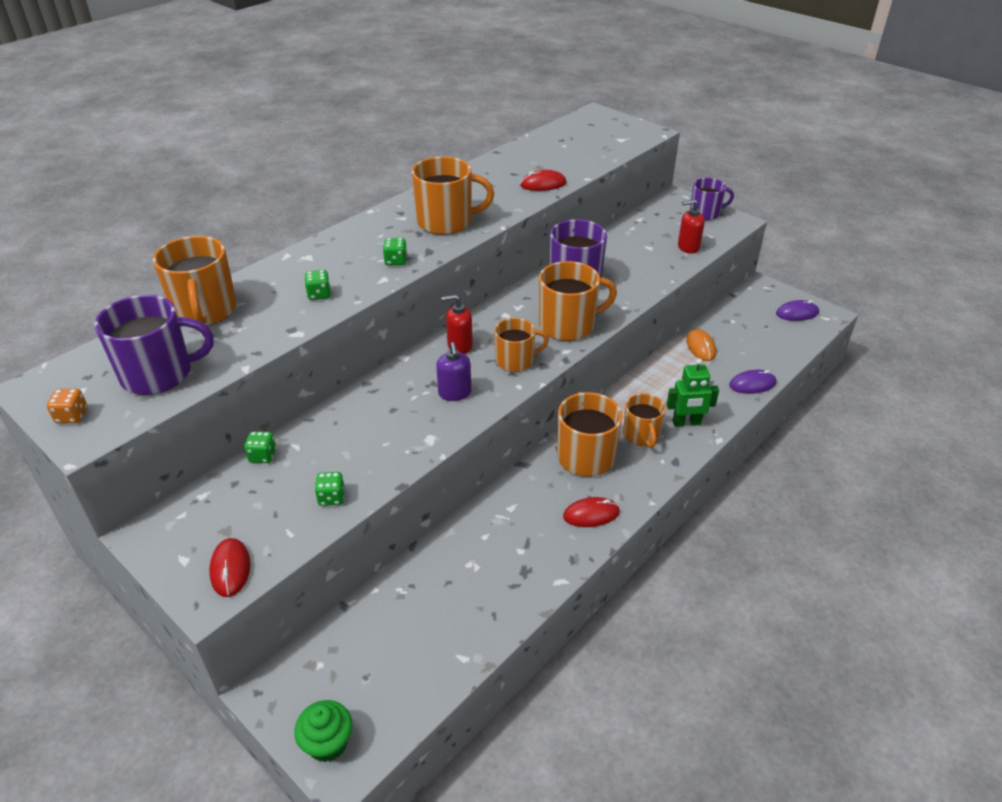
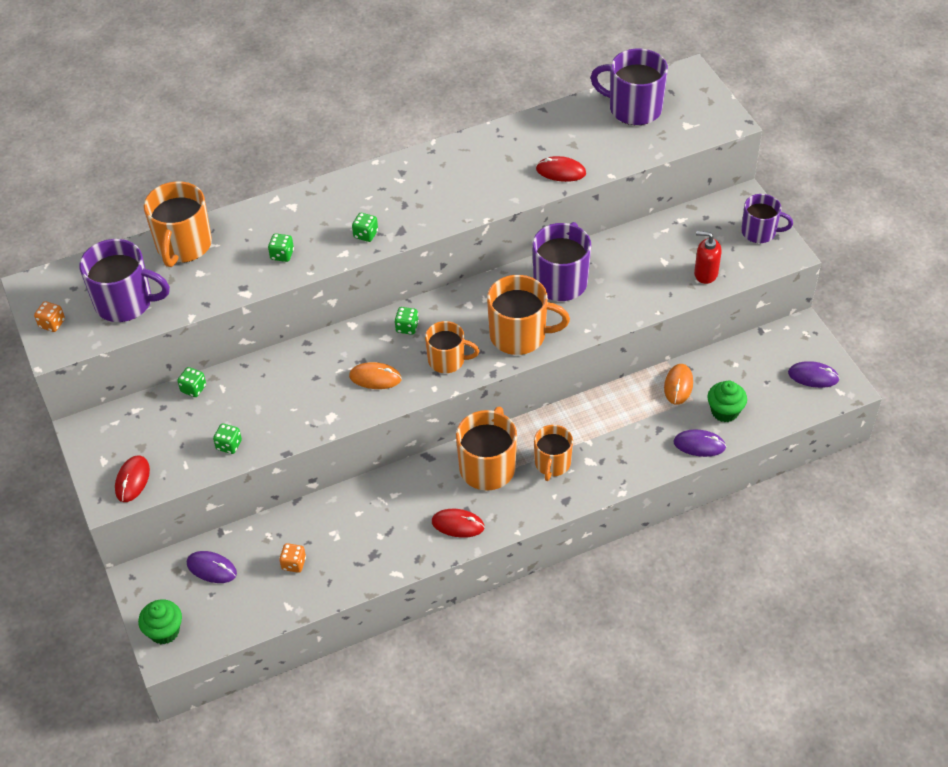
camera: 25 degrees right, 10 degrees up
(352, 648) = (211, 568): none -> purple mouse
(444, 609) = (294, 563): none -> orange dice
(446, 222) = (437, 197): orange mug -> none
(454, 393) = (375, 377): purple soap dispenser -> orange mouse
(459, 346) = (407, 327): red soap dispenser -> green dice
(570, 138) = (633, 108): none -> purple mug
(686, 423) = (603, 465): green robot -> none
(752, 355) = (724, 411): none -> green cupcake

